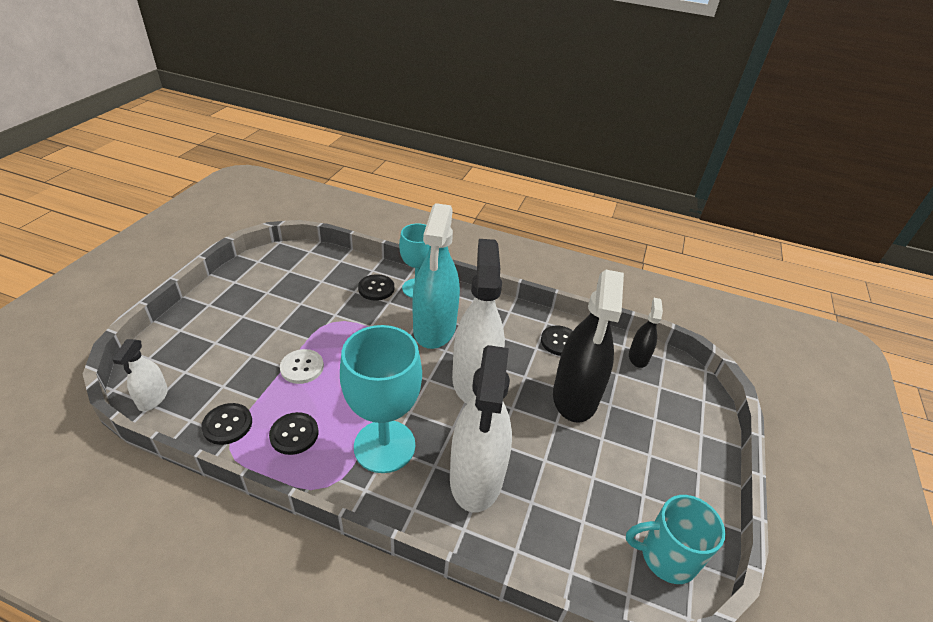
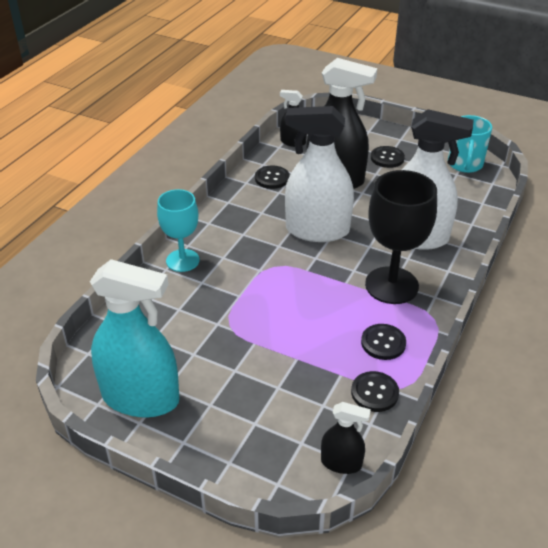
camera: 80 degrees left, 0 degrees up
(153, 398) = (341, 463): white spray bottle -> black spray bottle
(302, 367) = (298, 344): white button -> none
(376, 288) = (177, 291): black button -> black button (387, 158)
(384, 446) = (391, 285): turquoise goblet -> black goblet
(434, 328) = (247, 250): turquoise spray bottle -> turquoise spray bottle (140, 397)

